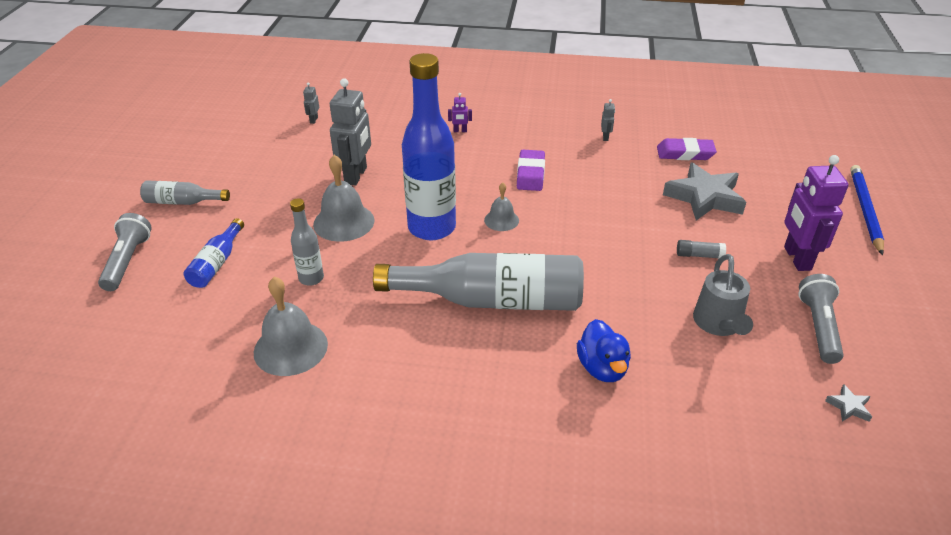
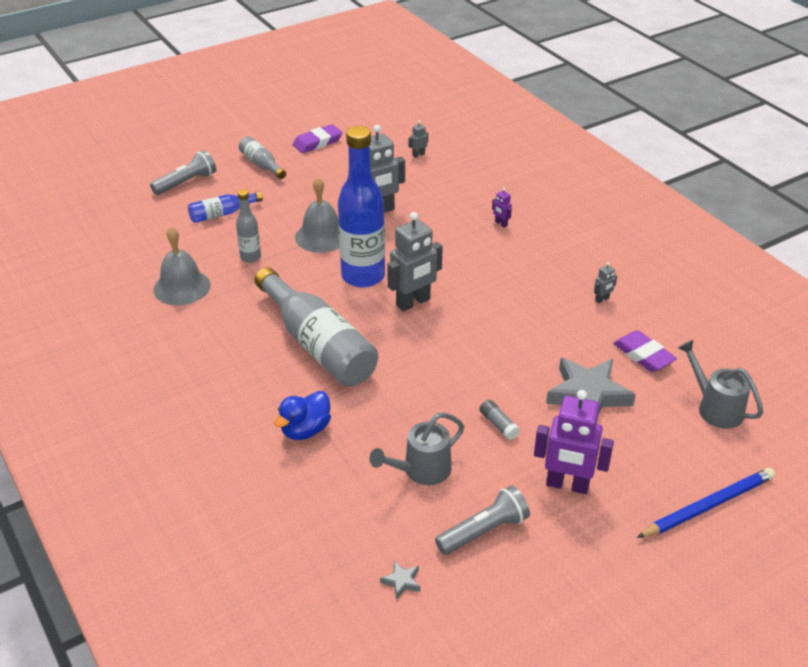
camera: 50 degrees right, 0 degrees up
(501, 220) = (413, 302): grey bell -> grey robot
(530, 174) = (491, 287): purple eraser -> purple eraser (317, 142)
(767, 156) = (714, 407): none -> grey watering can
(796, 258) = (567, 485): purple robot -> purple robot turned 120 degrees counterclockwise

